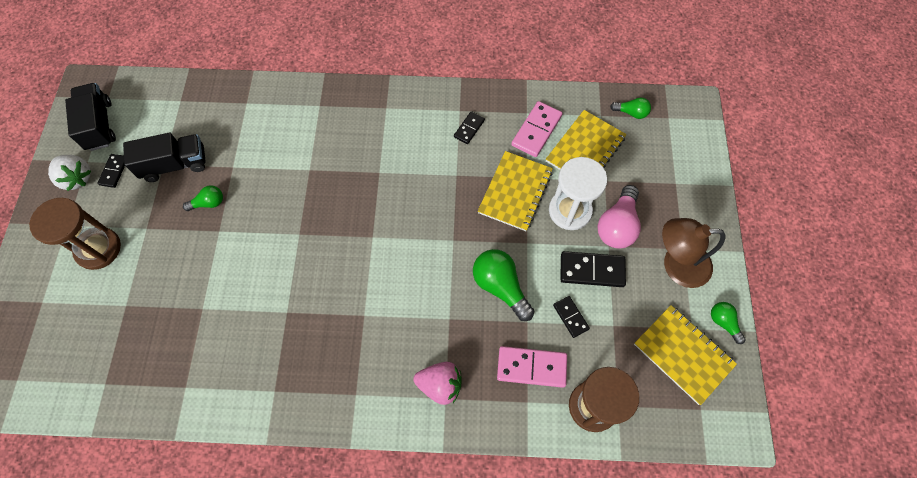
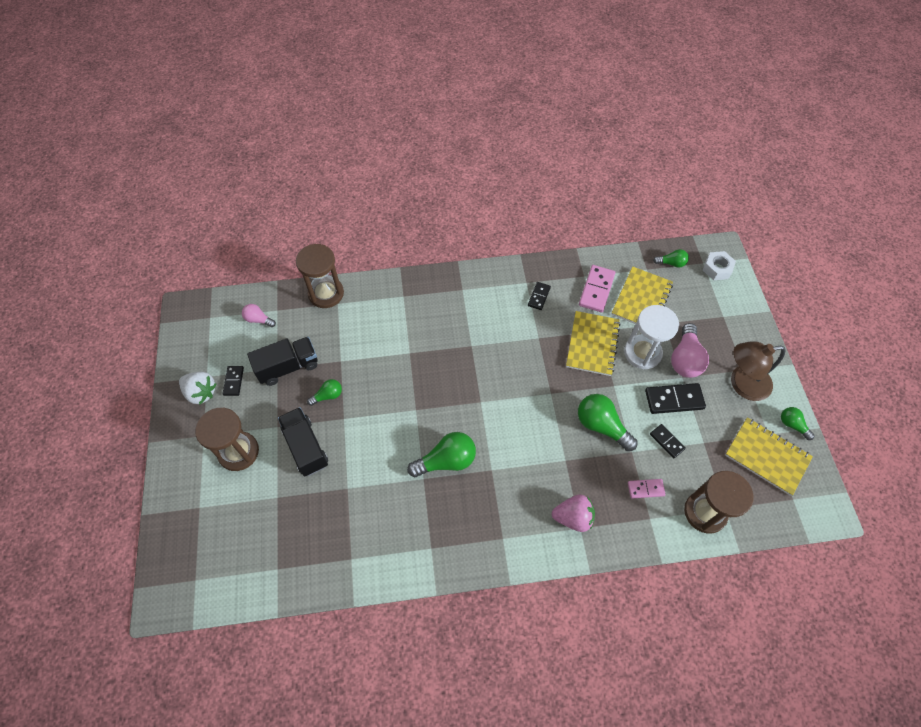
camera: 10 degrees left, 5 degrees down
(99, 125) = (209, 343): black truck -> black truck (306, 447)
(158, 108) = (258, 319): none -> pink light bulb
(237, 90) = (326, 293): none -> brown hourglass
(317, 297) = (446, 461): none -> green light bulb
(531, 367) = (645, 489): pink domino -> pink domino, size x0.59
(683, 127) = (717, 269): none -> white nut

